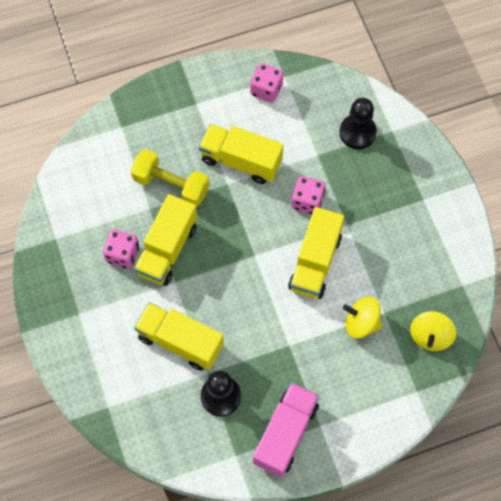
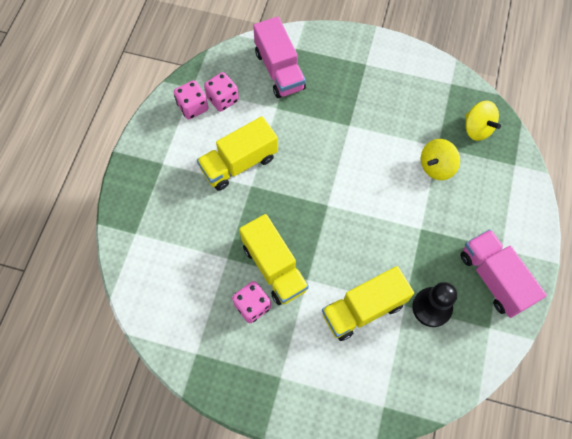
camera: 55 degrees left, 0 degrees up
(171, 185) = (219, 228): yellow dumbbell -> none
(307, 201) = (310, 139): pink dice -> pink dice (223, 99)
(315, 262) = (364, 166): yellow truck -> none
(357, 132) = (279, 70): black pawn -> pink truck

